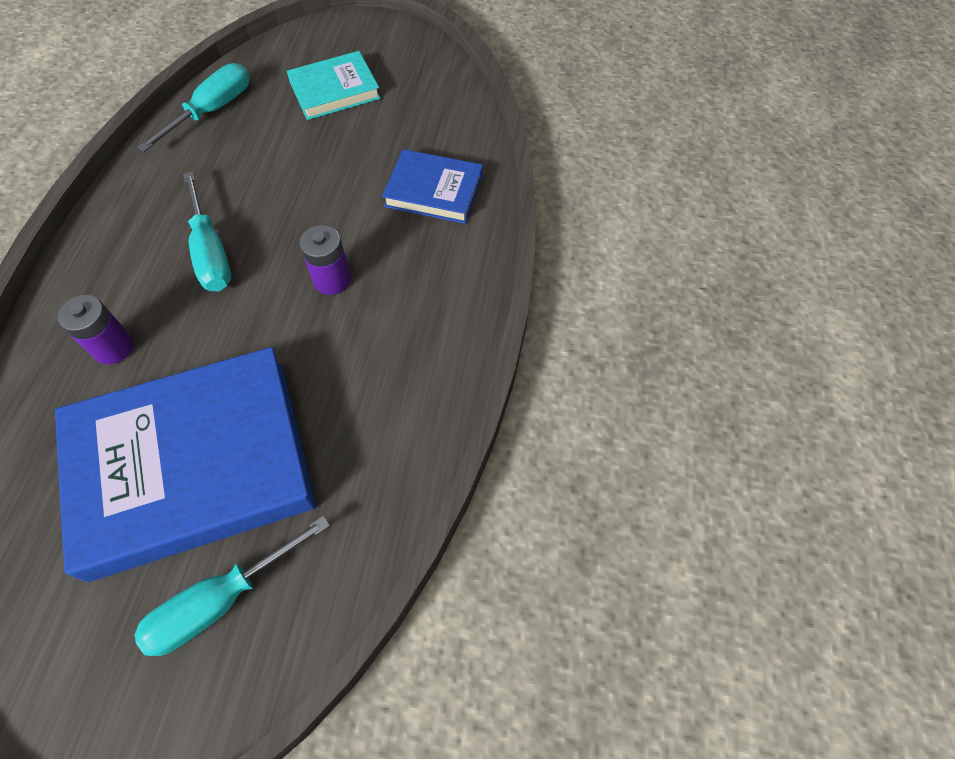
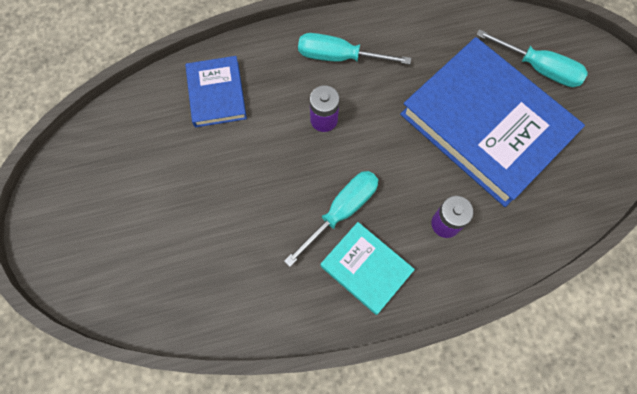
camera: 115 degrees left, 10 degrees up
(212, 111) = (201, 307): turquoise screwdriver -> turquoise screwdriver (339, 57)
(335, 90) = (136, 218): turquoise book -> turquoise book (366, 269)

